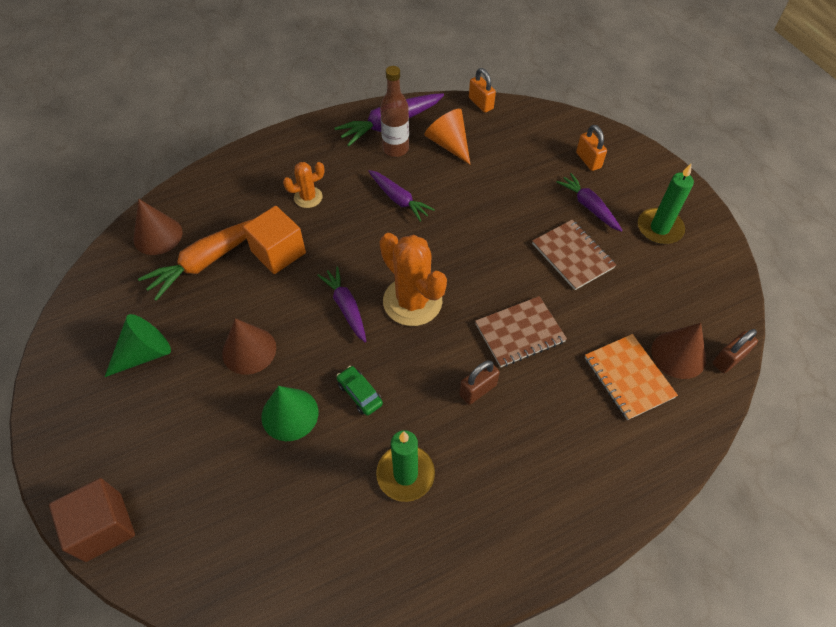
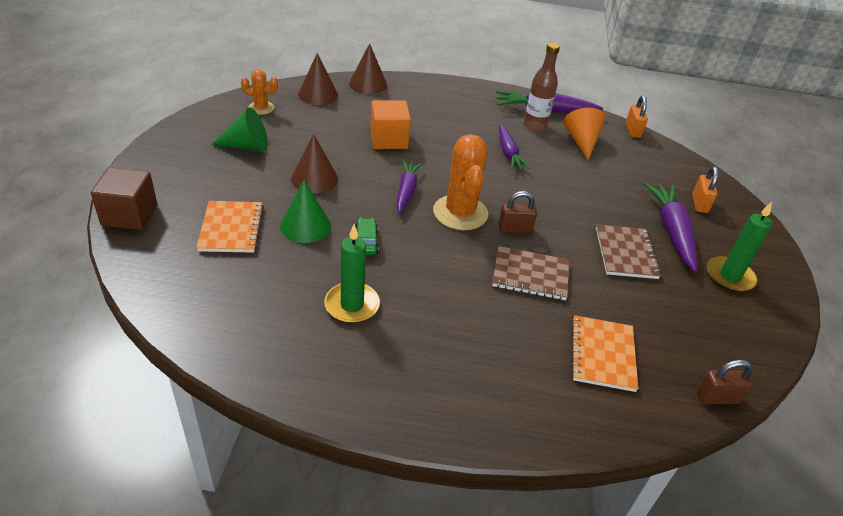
camera: 30 degrees right, 15 degrees down
(207, 261) = (336, 121): orange carrot -> none
(222, 468) = (231, 228): none -> orange notebook
(308, 197) = (440, 122): orange cactus -> orange cactus (261, 108)
(478, 390) = (459, 289): brown padlock -> brown padlock (514, 229)
(588, 206) = (671, 231): purple carrot -> purple carrot, size x1.52
(678, 354) = (667, 366): brown cone -> brown cone (368, 84)

